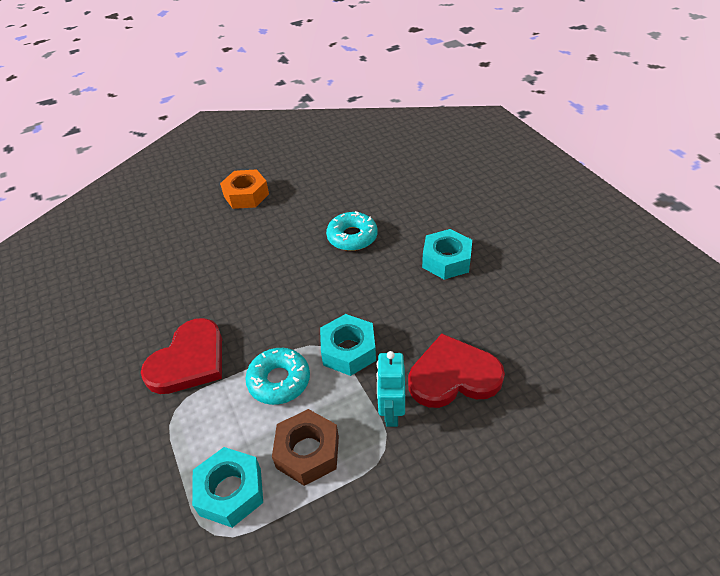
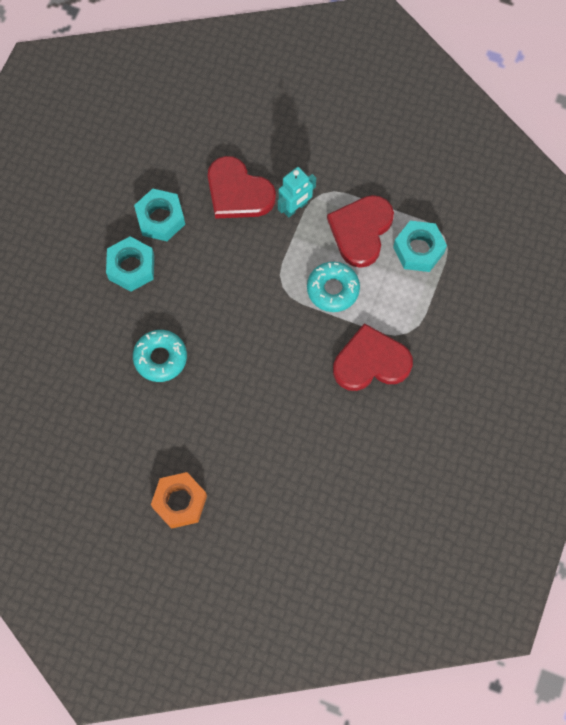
camera: 135 degrees left, 25 degrees up
(308, 452) = (361, 231): brown nut -> red heart
(348, 350) = (273, 267): turquoise nut -> turquoise nut (160, 218)

